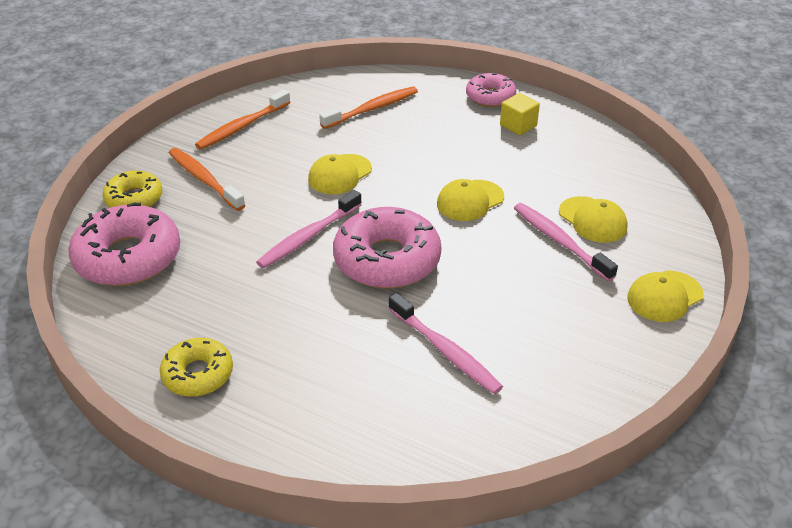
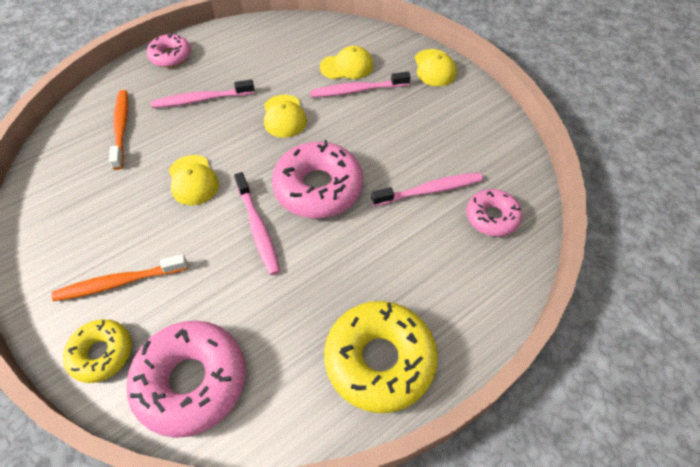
camera: 65 degrees left, 15 degrees up
(198, 374) = (379, 360): yellow donut -> yellow donut, size x1.71
(242, 126) = (62, 227): orange toothbrush -> none
(441, 421) = (492, 217): none -> pink donut
(447, 138) = (201, 99): none -> pink toothbrush
(518, 125) = (219, 57): yellow cube -> none

